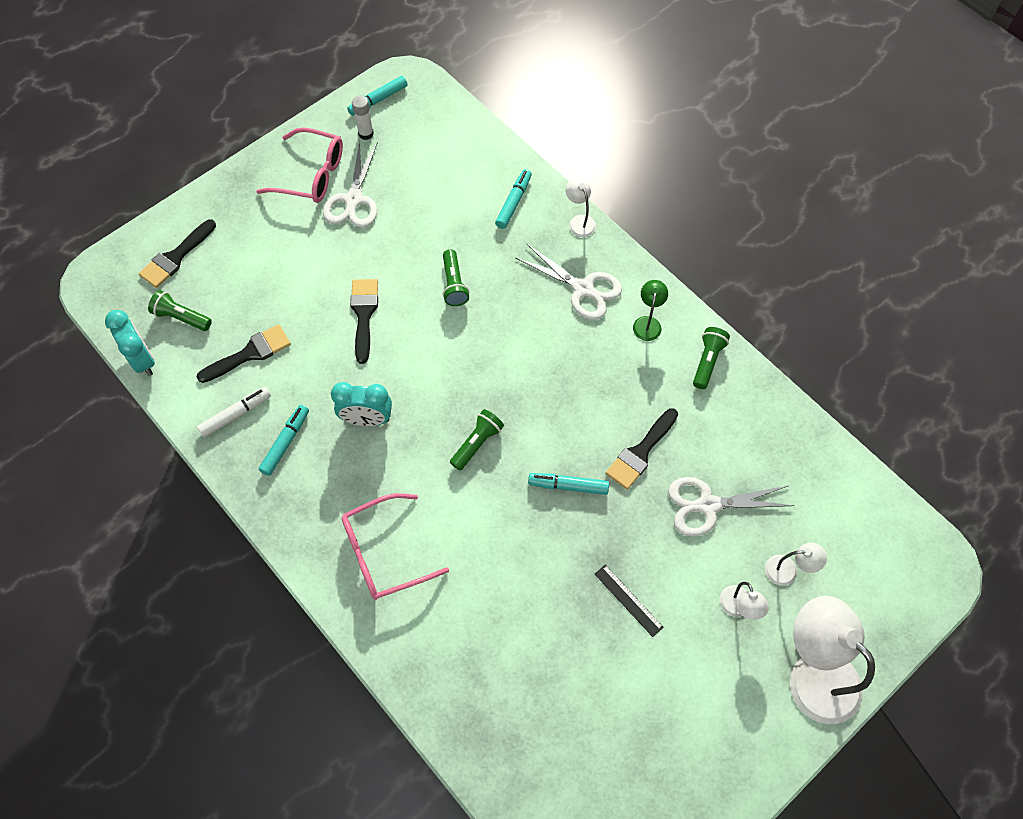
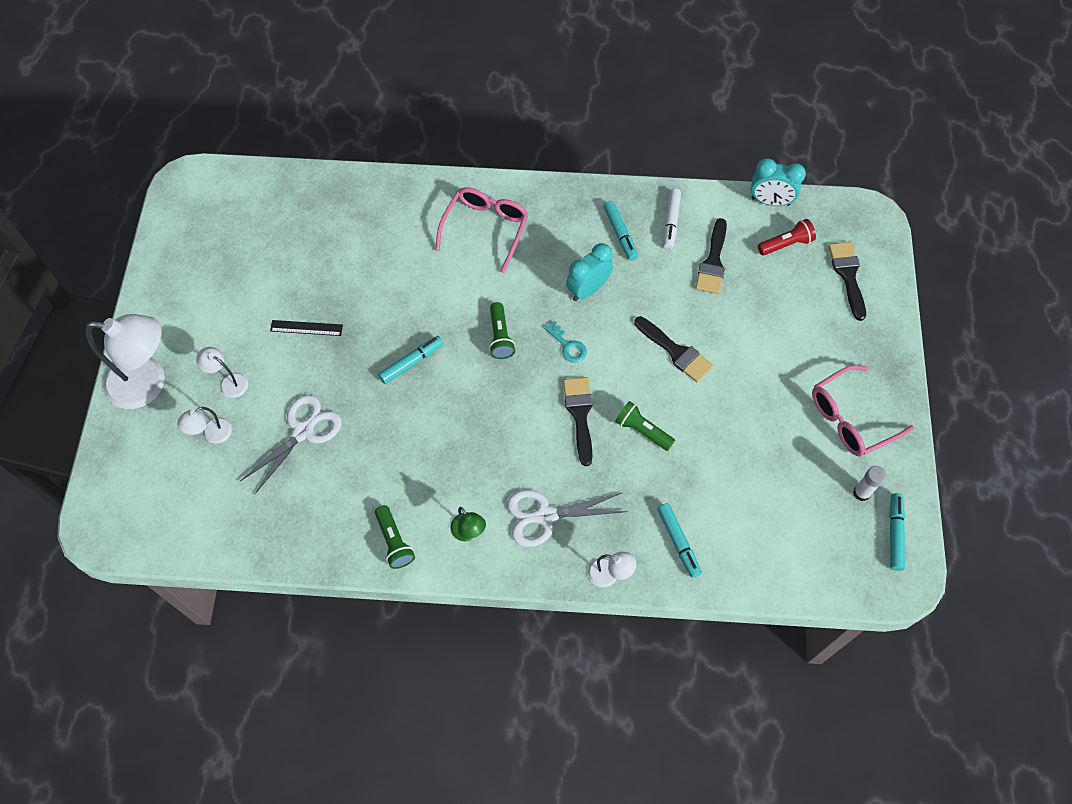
camera: 135 degrees right, 0 degrees up
(181, 317) = (786, 244): green flashlight -> red flashlight
(353, 200) = (794, 428): white scissors -> none
(434, 389) = (567, 345): none -> turquoise key
(640, 452) = (383, 427): black brush -> black brush (580, 414)

